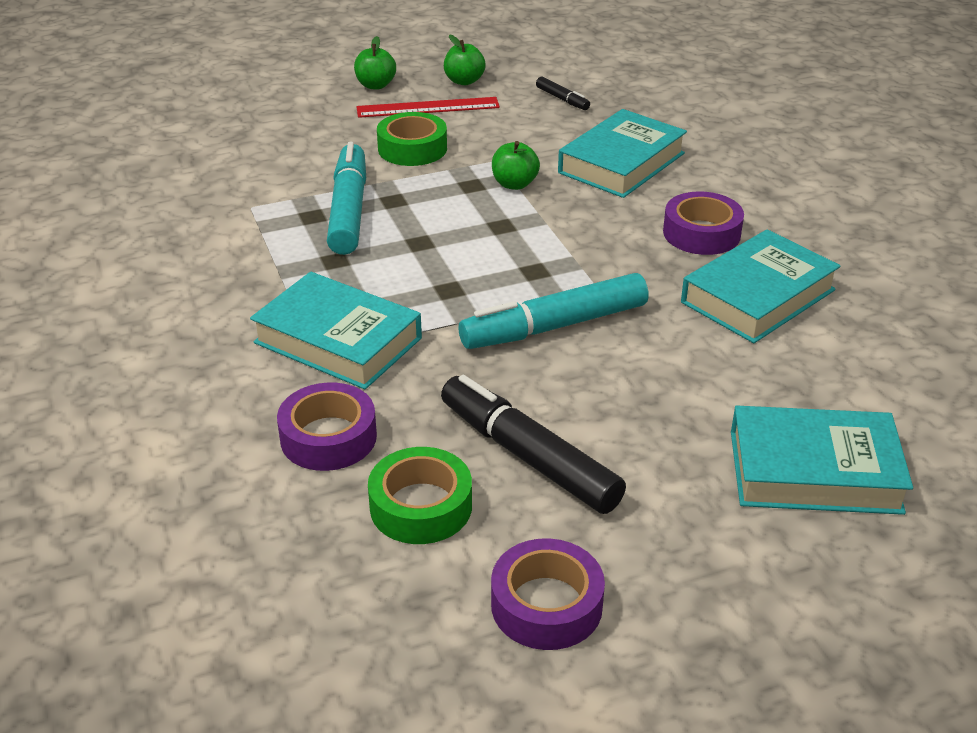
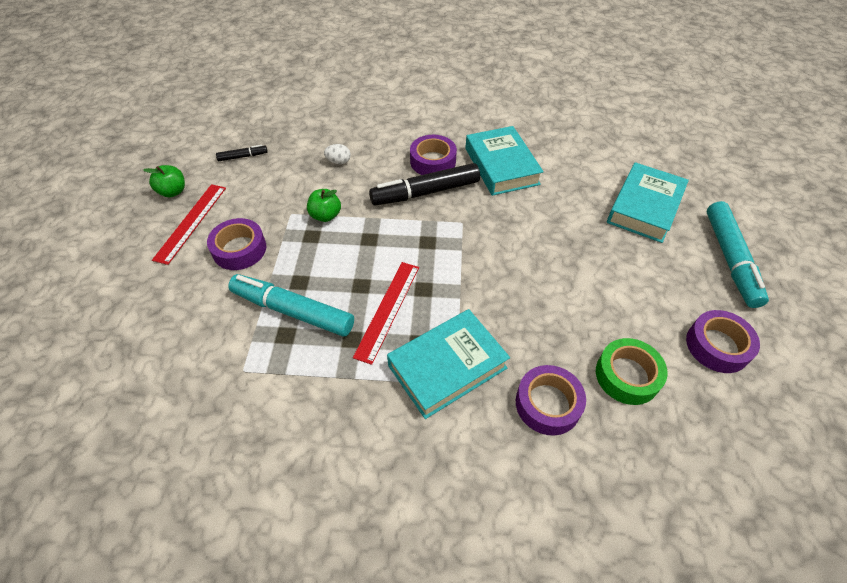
camera: 65 degrees left, 15 degrees up
(375, 85) = (130, 239): green apple -> none
(395, 273) = (387, 310): none -> red ruler
(412, 148) = (239, 249): green tape -> purple tape
(529, 457) = (600, 310): black marker -> black marker (426, 192)
(555, 326) = (487, 254): turquoise marker -> turquoise marker (730, 259)
(621, 163) = (338, 162): turquoise book -> white egg

